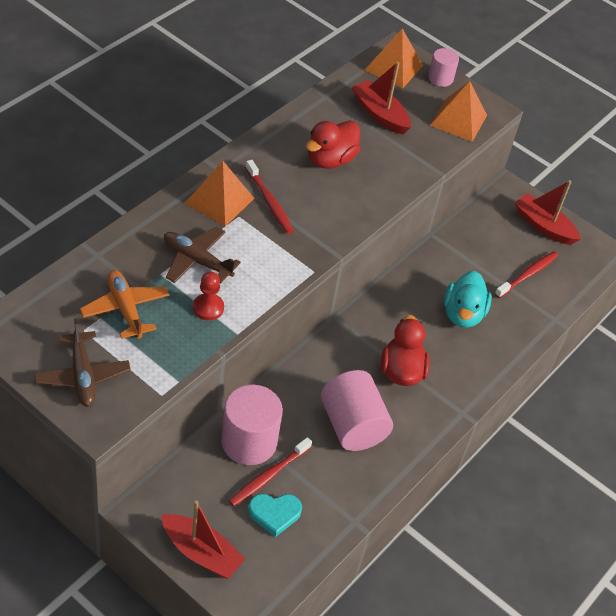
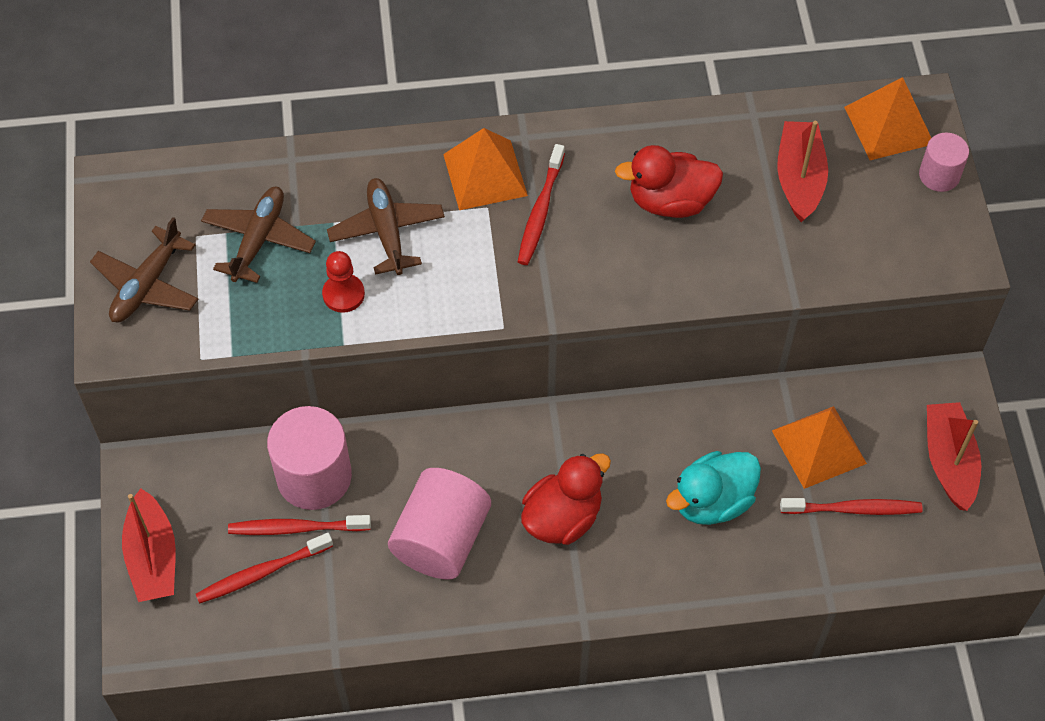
camera: 50 degrees right, 10 degrees up
(125, 309) = (258, 240): orange plane -> brown plane
(274, 514) = (262, 573): turquoise heart -> red toothbrush
(458, 120) = (899, 246): orange pyramid -> orange pyramid (818, 447)

